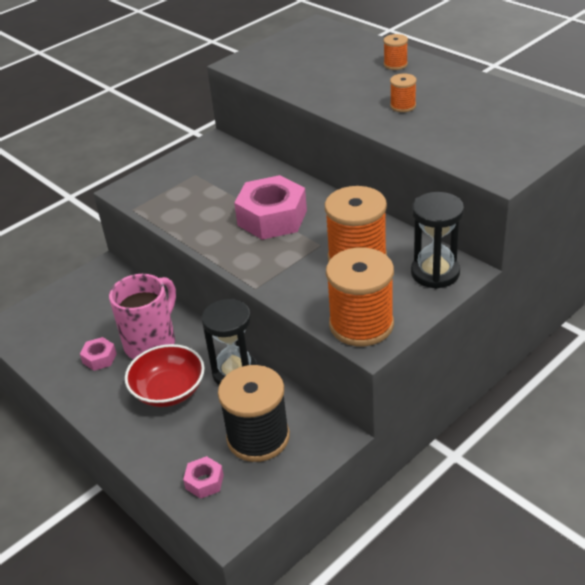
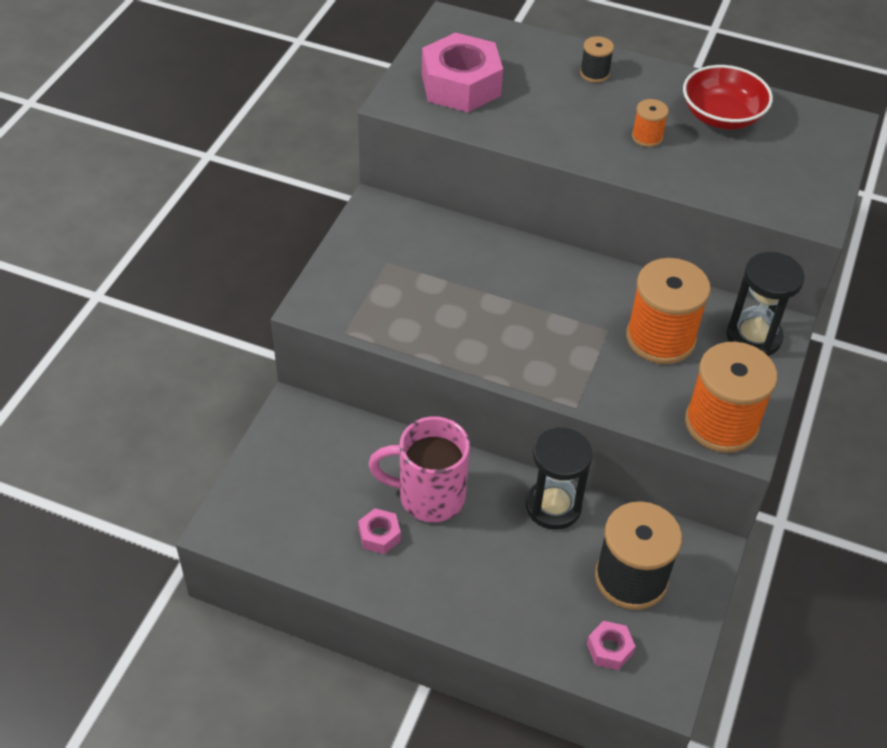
camera: 30 degrees left, 10 degrees up
(151, 343) = (429, 496): pink mug -> pink mug turned 90 degrees counterclockwise
(169, 390) = (493, 552): red bowl -> red bowl (721, 116)
(272, 218) = (528, 305): pink nut -> pink nut (461, 85)
(395, 64) = (594, 73): orange spool -> black spool

